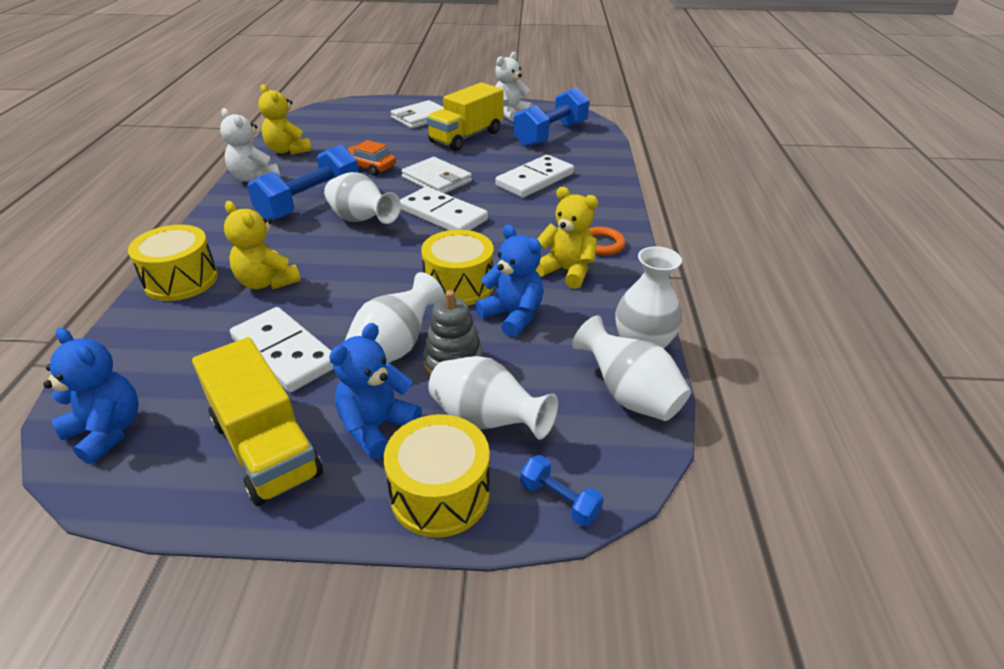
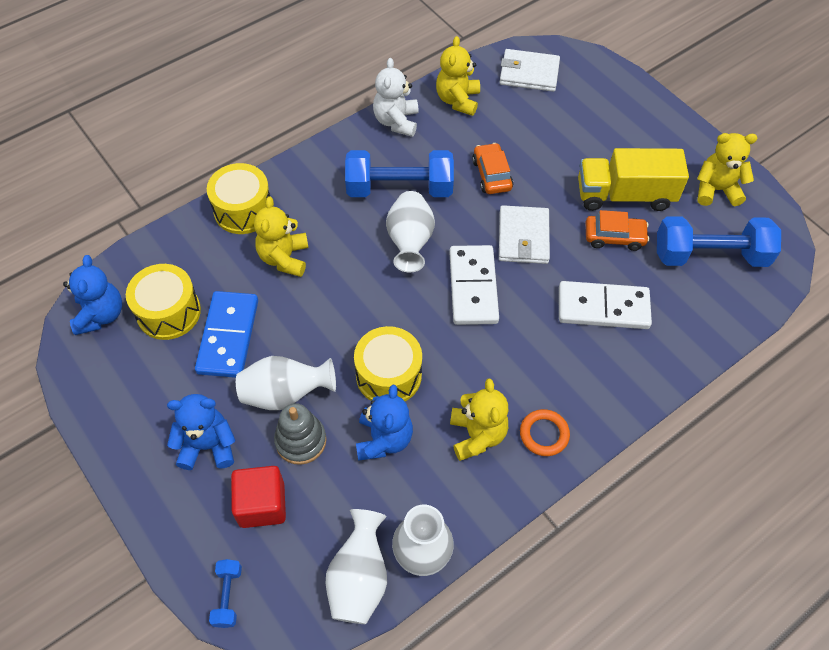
camera: 50 degrees right, 20 degrees up
(265, 447) = (148, 403): yellow truck -> none
(284, 352) = (228, 336): white domino -> blue domino
(420, 118) = (621, 131): white wallet -> white wallet (529, 73)
(440, 493) = (184, 524): yellow drum -> yellow drum (168, 312)
(486, 421) = (262, 504): white vase -> red cube
(489, 153) = (614, 237): none -> orange car
(510, 114) = (716, 190): white teddy bear -> yellow teddy bear

